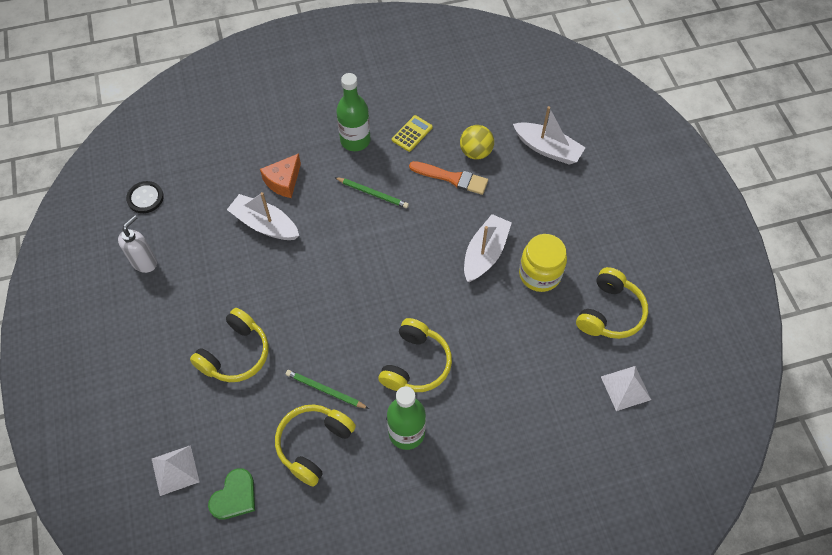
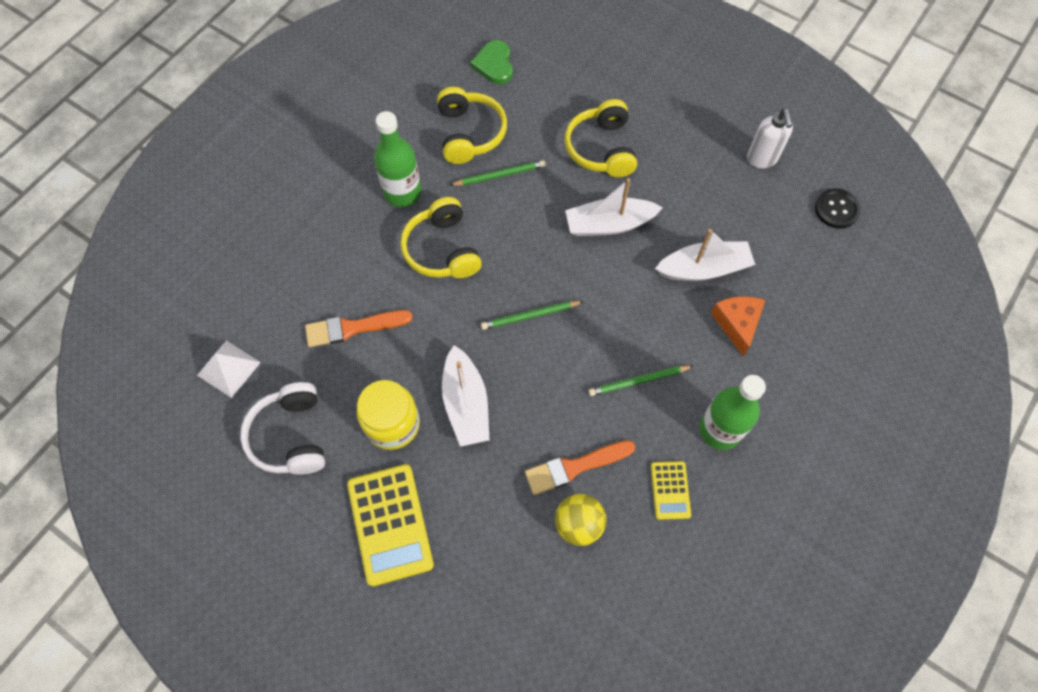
camera: 140 degrees right, 5 degrees up
(175, 470) = (555, 49): white pyramid -> none
(399, 275) = (530, 316): none -> green pencil
(520, 353) = (353, 328): none -> orange brush
(547, 149) = (500, 600): white boat -> white boat (609, 224)
(581, 222) = (390, 524): none -> yellow calculator
(609, 312) = (290, 436): yellow headphones -> white headphones

